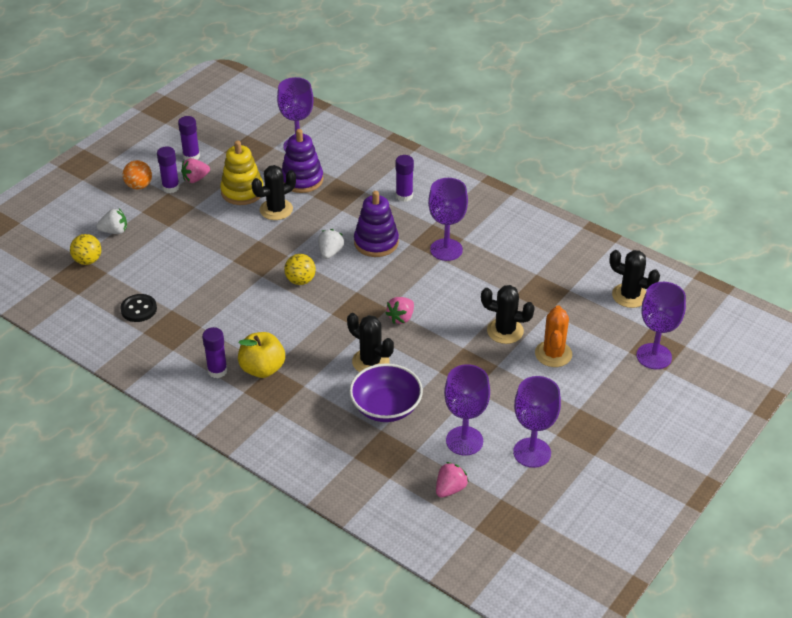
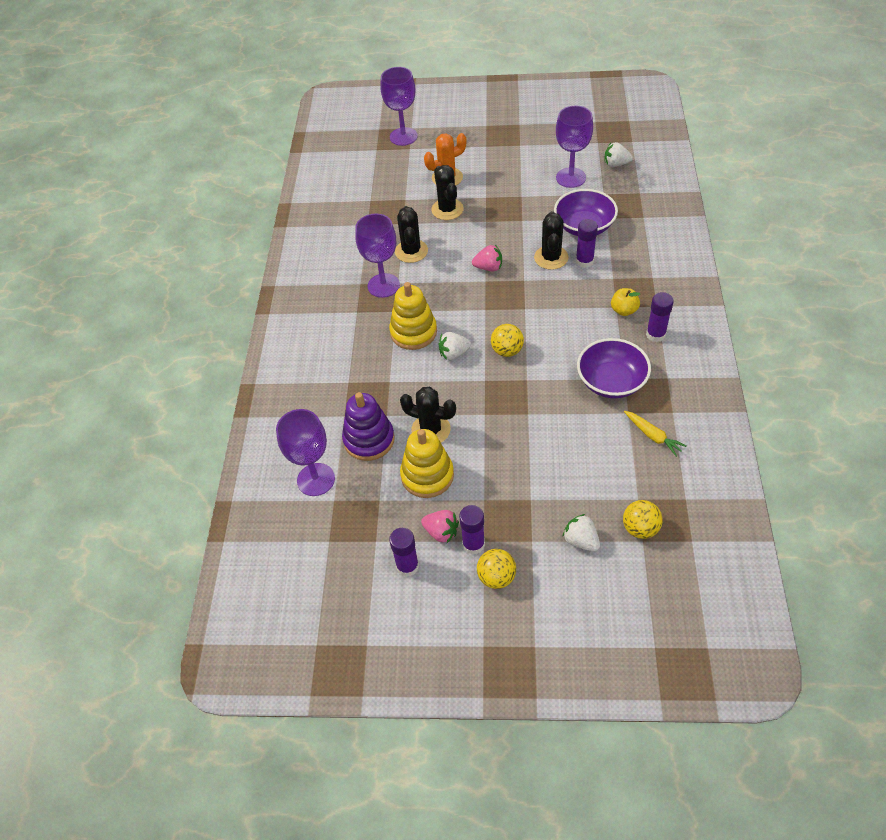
camera: 120 degrees left, 10 degrees up
(139, 186) = (496, 577): orange ball -> yellow ball
(139, 309) = (652, 436): black button -> yellow carrot
(206, 317) = (611, 381): none -> purple bowl
(262, 369) = (624, 310): yellow apple -> yellow apple, size x0.63
(376, 242) = (413, 332): purple stacking toy -> yellow stacking toy
(404, 196) = (332, 350): purple glue stick -> purple glue stick (584, 261)
(450, 489) = (616, 164): pink strawberry -> white strawberry
(532, 452) = (547, 147): purple goblet -> none
(629, 296) = (349, 170): black cactus -> black cactus (411, 251)

